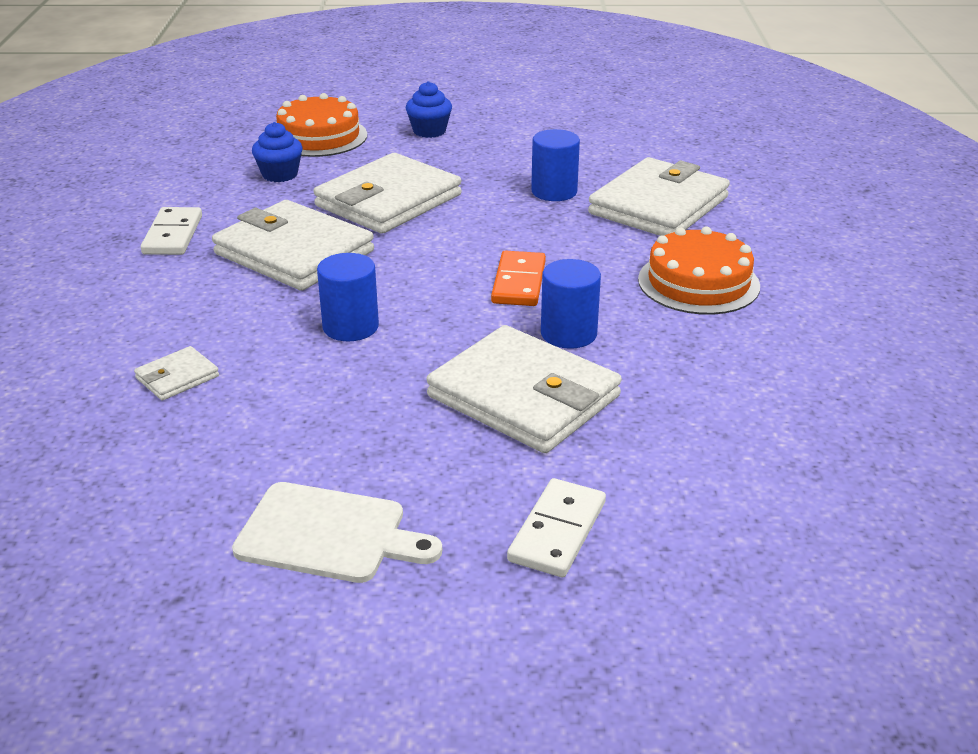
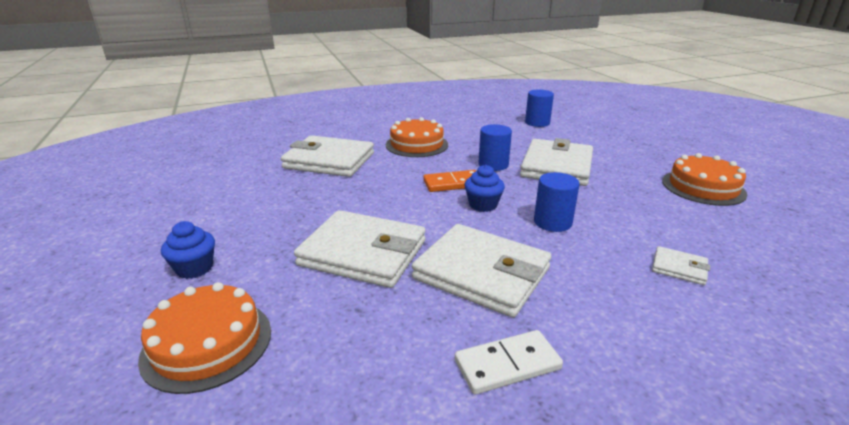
camera: 110 degrees left, 5 degrees down
(280, 174) = (327, 338): blue cupcake -> blue cupcake (483, 205)
(294, 252) = (481, 273): white wallet -> white wallet turned 75 degrees counterclockwise
(328, 534) = (703, 187): white cutting board -> orange cake
(554, 191) = (320, 192): blue cylinder -> blue cylinder (537, 123)
(557, 532) = (628, 149): white domino -> none

